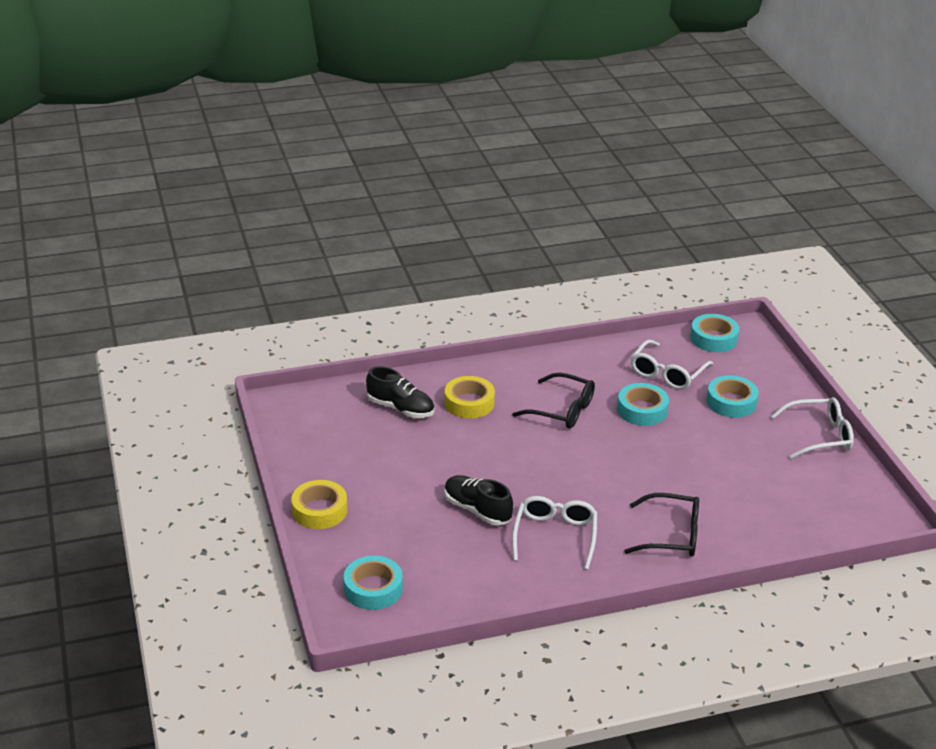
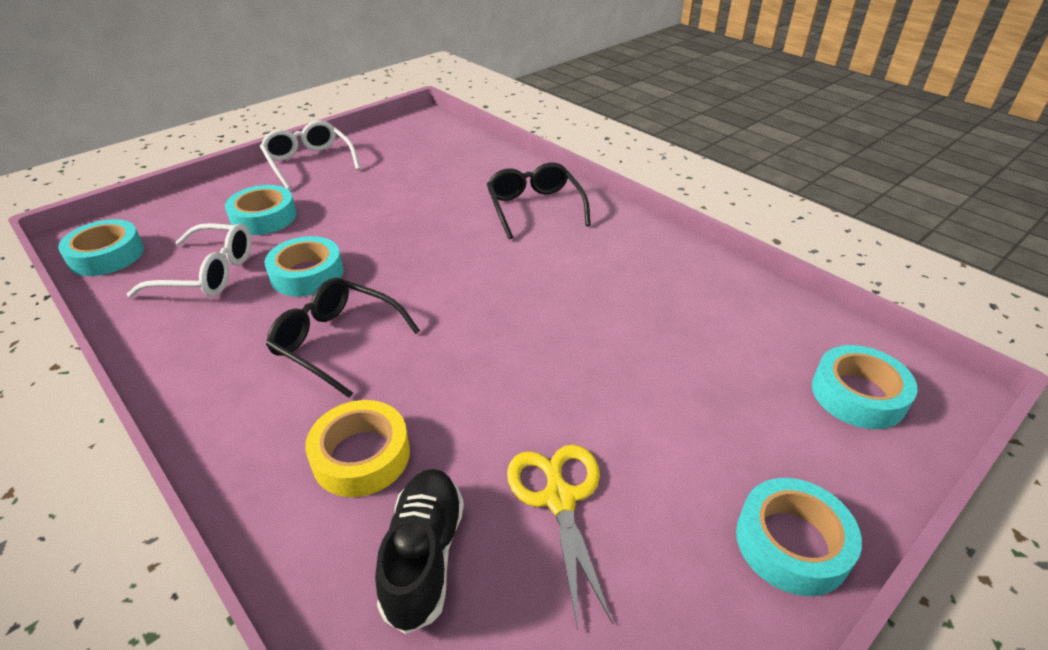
camera: 115 degrees left, 5 degrees up
(319, 510) = (792, 543): yellow tape -> turquoise tape
(398, 453) = (559, 498): none -> yellow scissors
(477, 510) = (618, 352): black shoe -> none
(555, 536) = (605, 276): white glasses -> none
(562, 410) = (337, 342): black glasses -> black glasses turned 60 degrees counterclockwise

